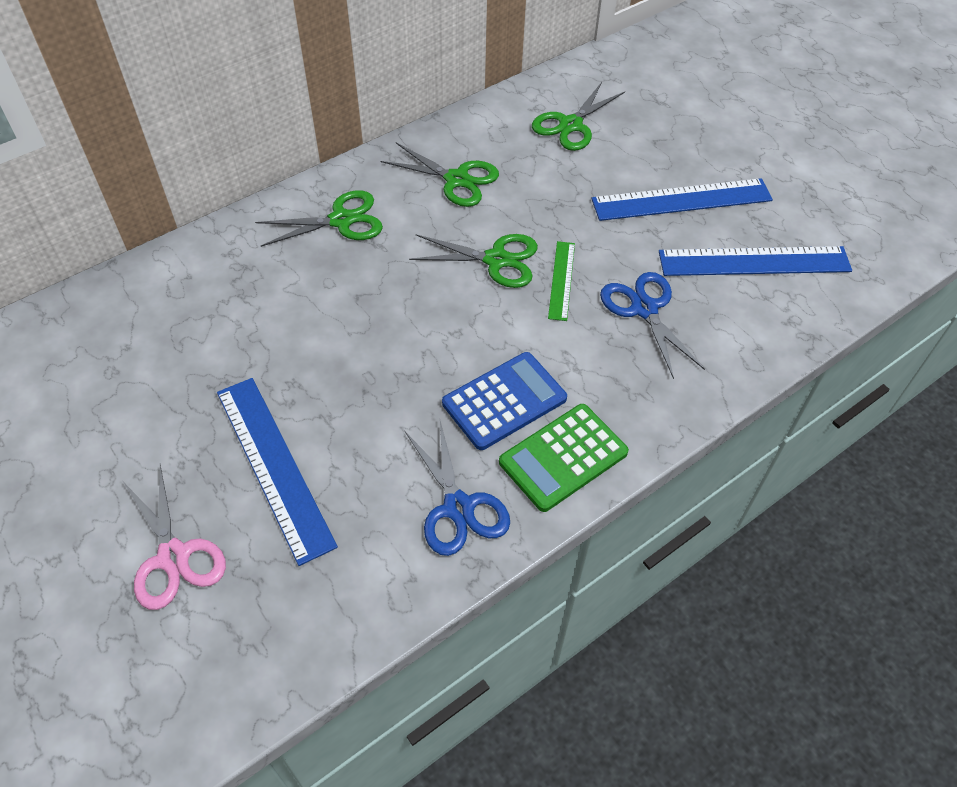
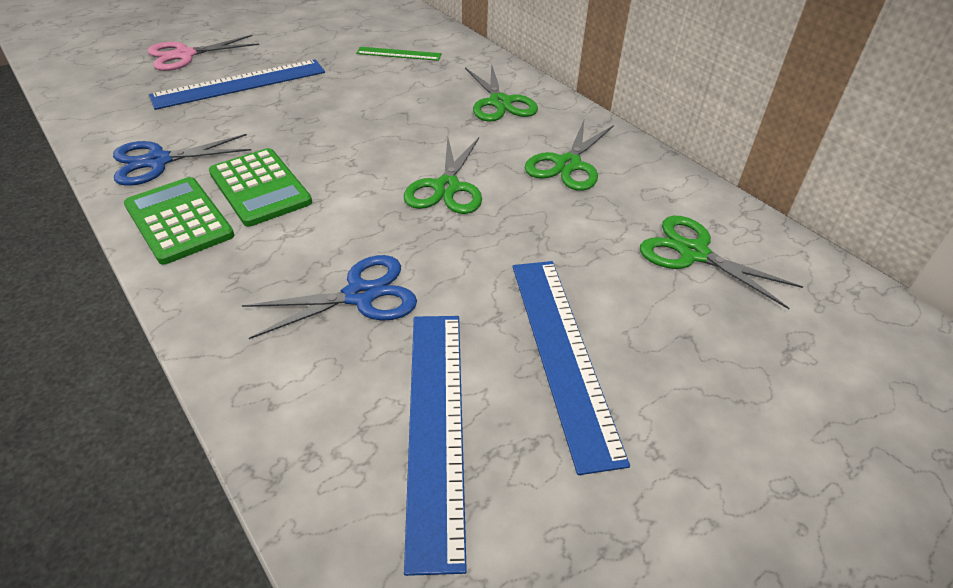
camera: 90 degrees right, 10 degrees down
(504, 401) = (260, 188): blue calculator -> green calculator
(561, 280) = (413, 231): green ruler -> green ruler (399, 54)

